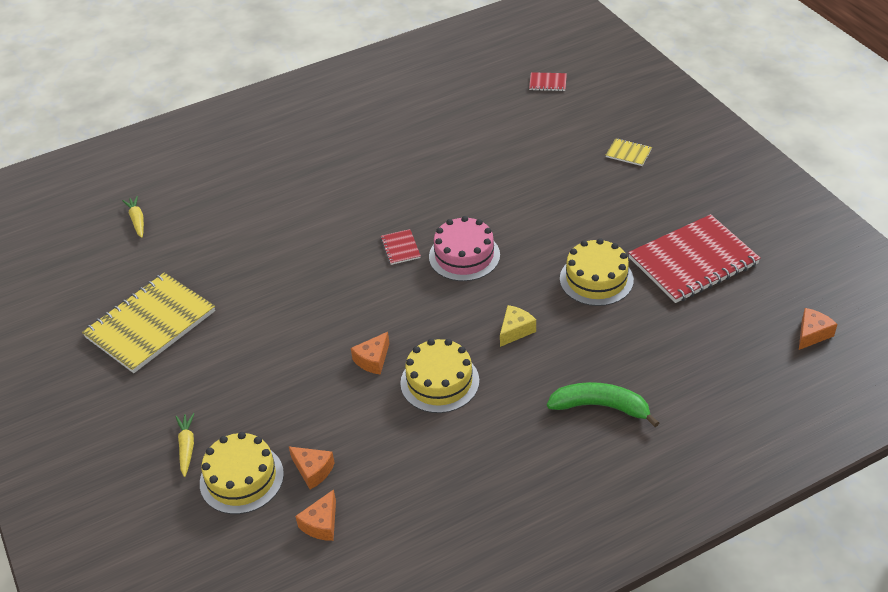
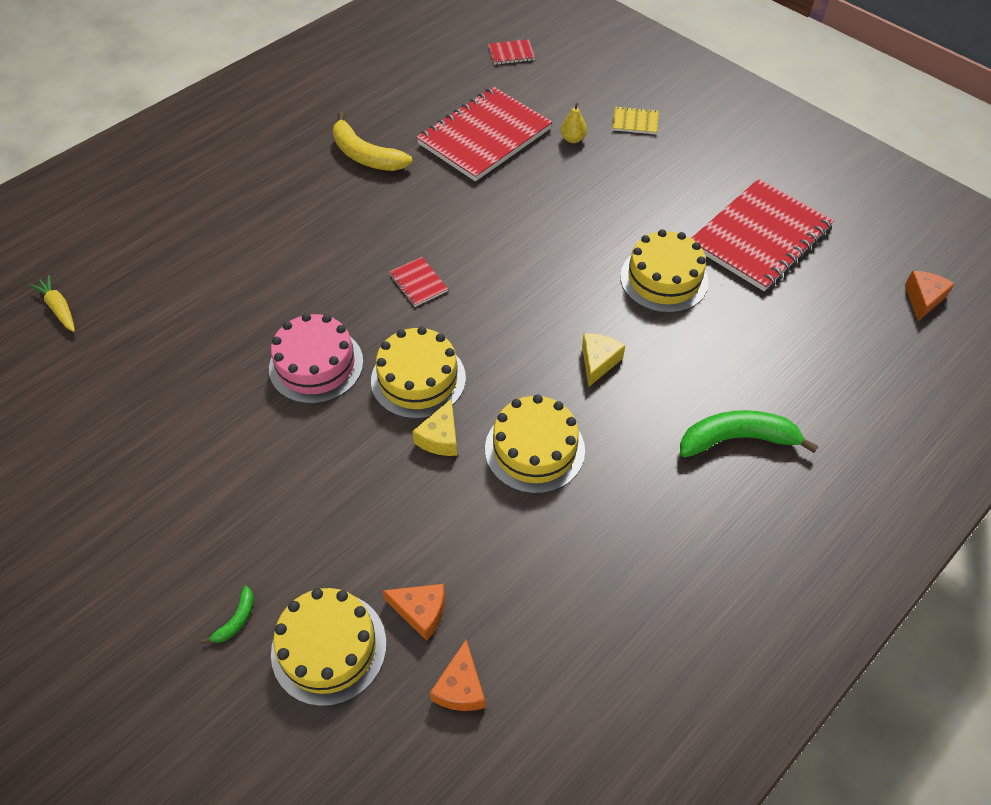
camera: 20 degrees left, 10 degrees up
(150, 324) = (125, 451): yellow notebook -> none
(187, 447) = (236, 620): yellow carrot -> green banana
(373, 316) = (418, 379): none -> yellow cake
(373, 360) = (440, 438): orange cheese -> yellow cheese
(397, 147) = (366, 155): none -> yellow banana
(464, 256) = (499, 278): pink cake -> pink cake (316, 365)
(497, 146) = (484, 136): none -> red notebook
(569, 159) = (573, 139): none -> yellow pear

